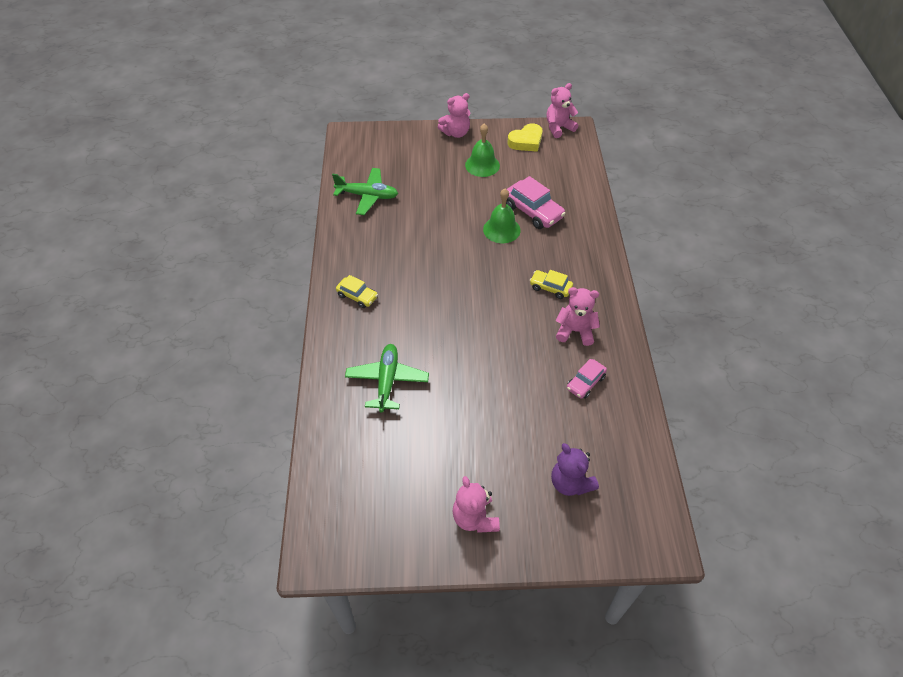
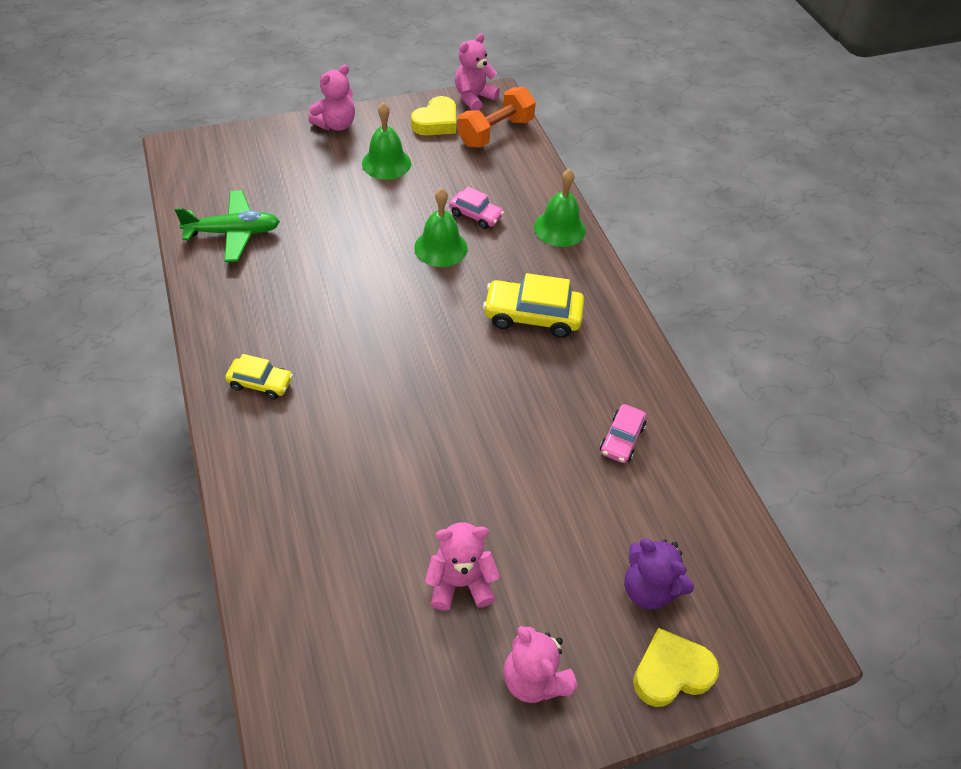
camera: 20 degrees left, 0 degrees up
(387, 381) = (343, 501): green plane -> none
(533, 211) = (476, 215): pink car -> pink car, size x0.60
(550, 288) = (532, 316): yellow car -> yellow car, size x1.67
(566, 155) = (495, 132): none -> orange dumbbell
(567, 538) = (671, 672): none -> yellow heart
(575, 331) = (584, 370): pink teddy bear -> pink teddy bear (460, 582)
(590, 231) = (559, 228): none -> green bell

